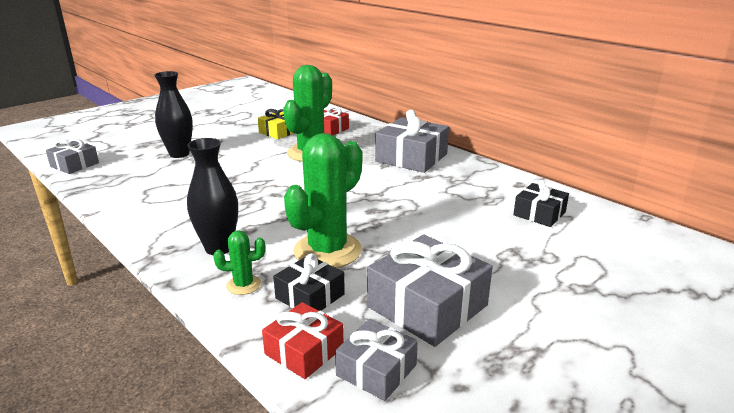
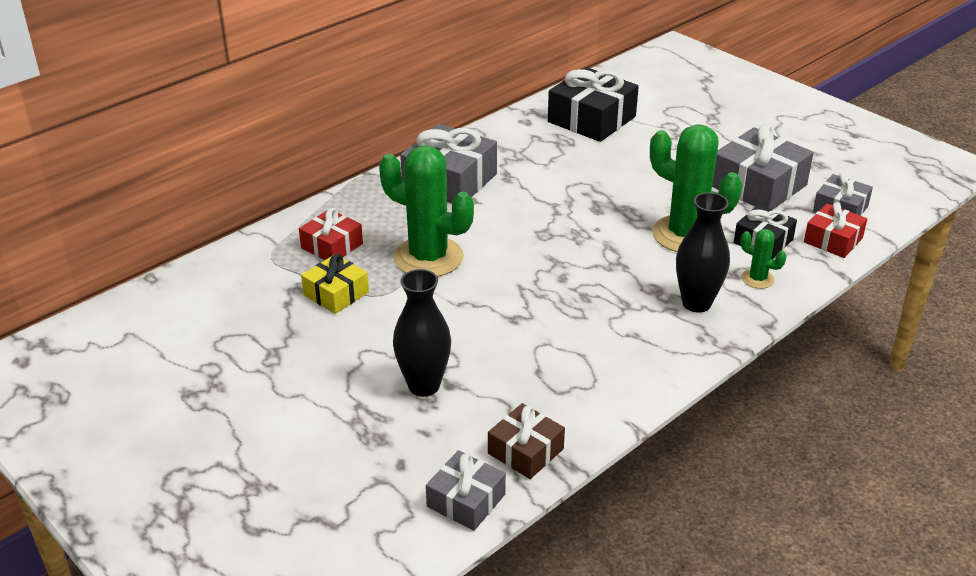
camera: 90 degrees left, 10 degrees up
(99, 179) = (525, 451): none -> brown gift
(243, 285) = (757, 279): green cactus -> green cactus turned 45 degrees counterclockwise
(539, 214) = (591, 119): black gift -> black gift, size x1.71

